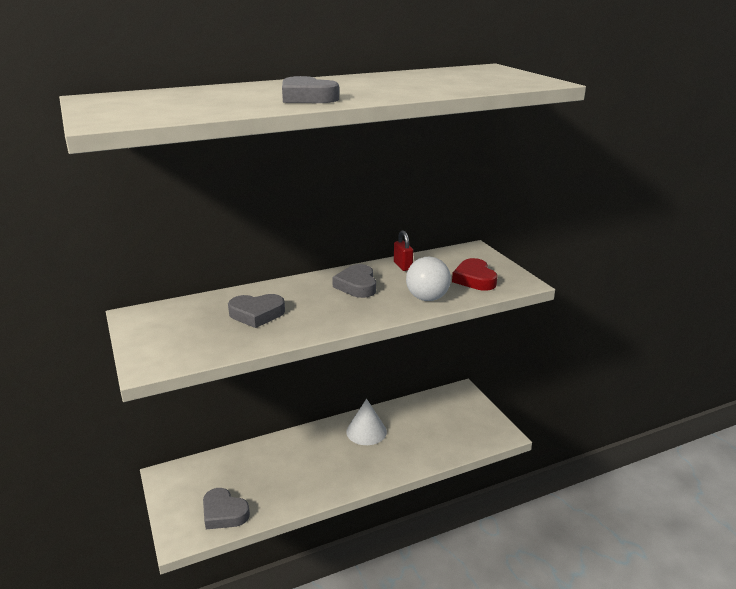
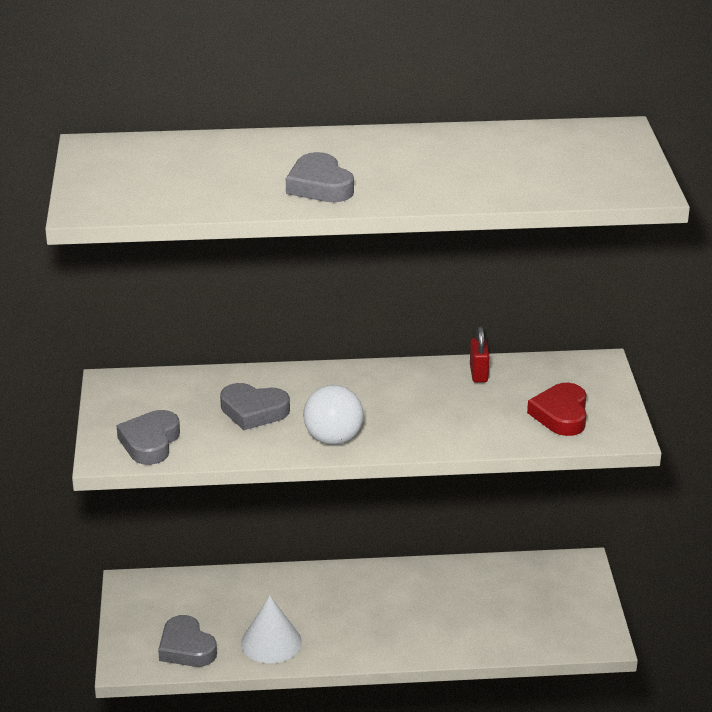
camera: 20 degrees right, 5 degrees up
(357, 285) = (398, 393): grey heart -> grey heart (150, 442)
(366, 431) = (411, 590): white cone -> white cone (271, 642)
(427, 298) = (476, 431): white ball -> white ball (333, 439)

